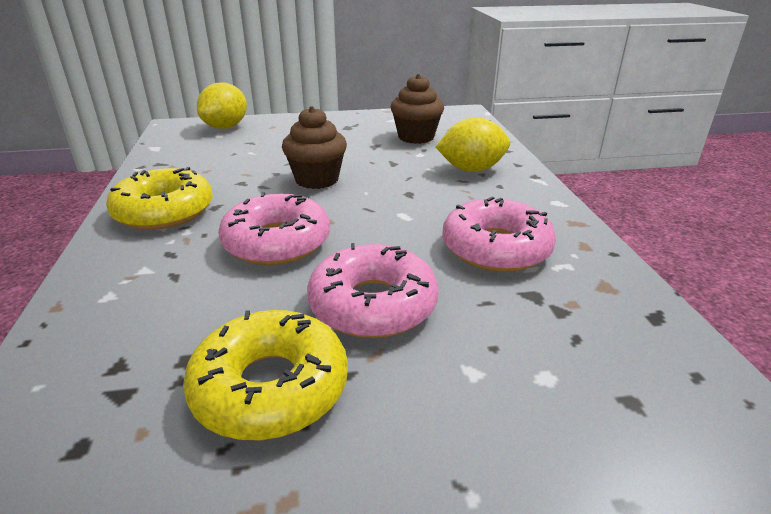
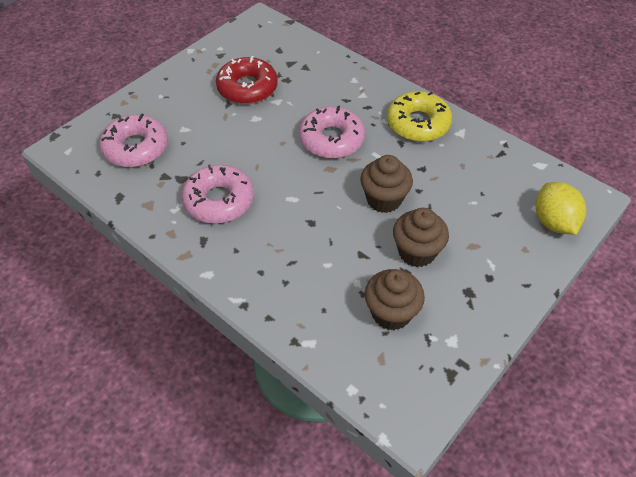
camera: 140 degrees right, 20 degrees up
(270, 387) = (247, 88): yellow donut -> red donut
(348, 149) = (416, 252): none -> brown cupcake
(373, 304) = (247, 134): pink donut -> pink donut (136, 148)
(471, 169) = (297, 283): yellow lemon -> none

